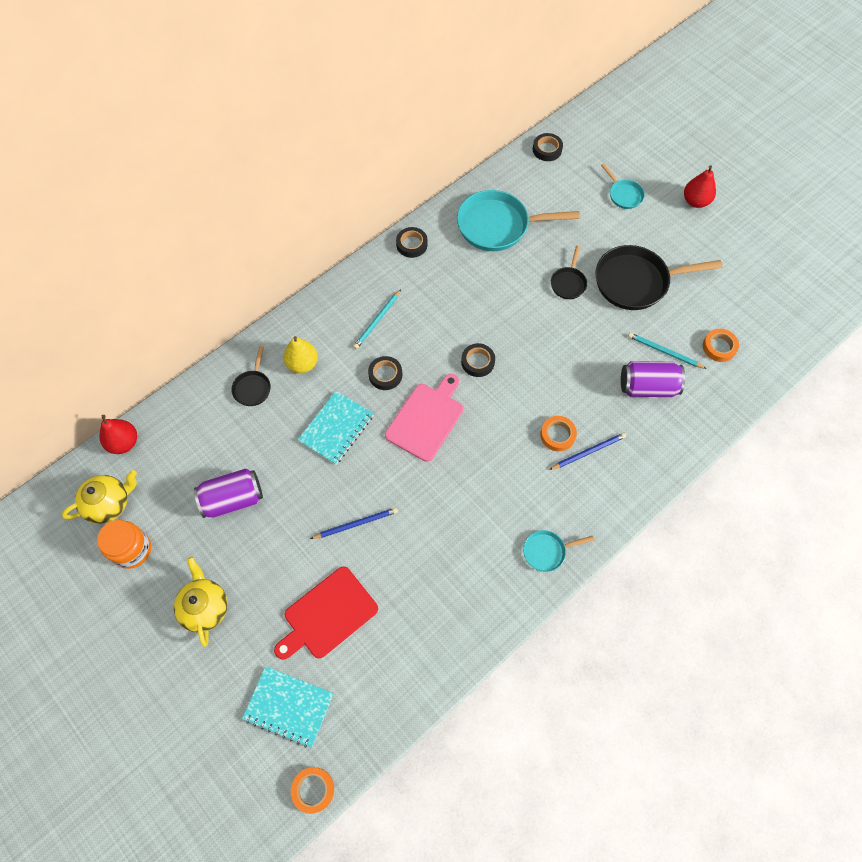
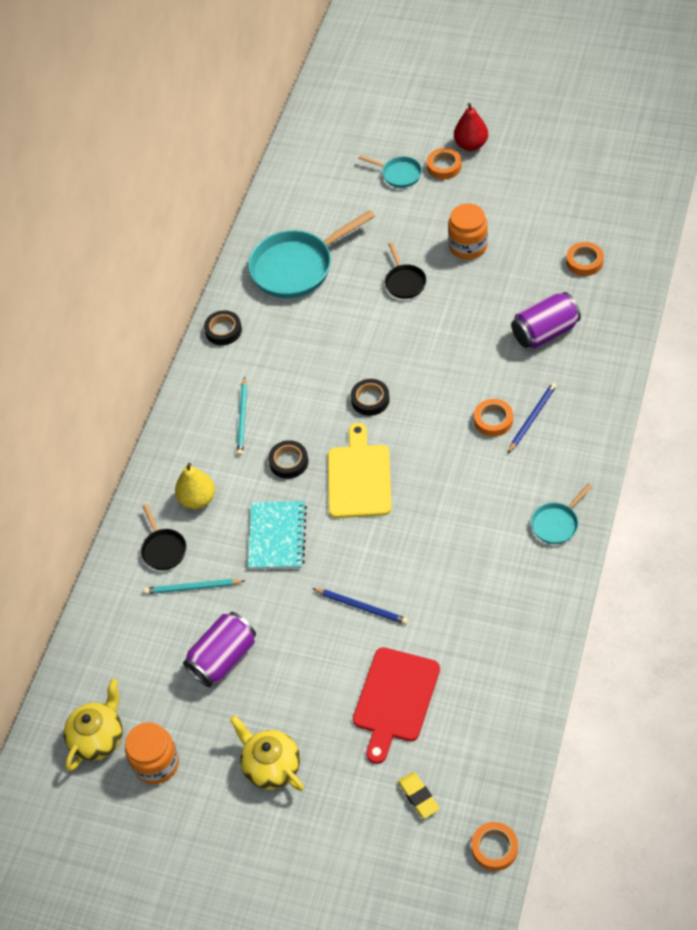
camera: 25 degrees left, 10 degrees down
(124, 442) = (68, 675): red pear -> none
(289, 706) = (418, 796): turquoise notebook -> yellow eraser
(356, 524) = (362, 607): blue pencil -> blue pencil turned 75 degrees clockwise
(426, 419) = (359, 477): pink cutting board -> yellow cutting board
(547, 149) = (293, 171): black tape -> none
(636, 282) = (468, 246): black pan -> orange jar
(662, 207) = (444, 166): none -> orange tape
(664, 352) = (538, 293): turquoise pencil -> turquoise pencil (192, 588)

